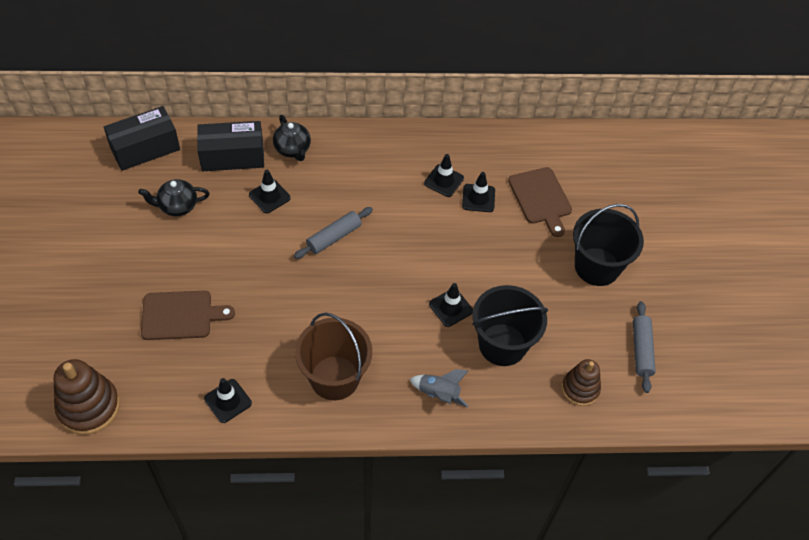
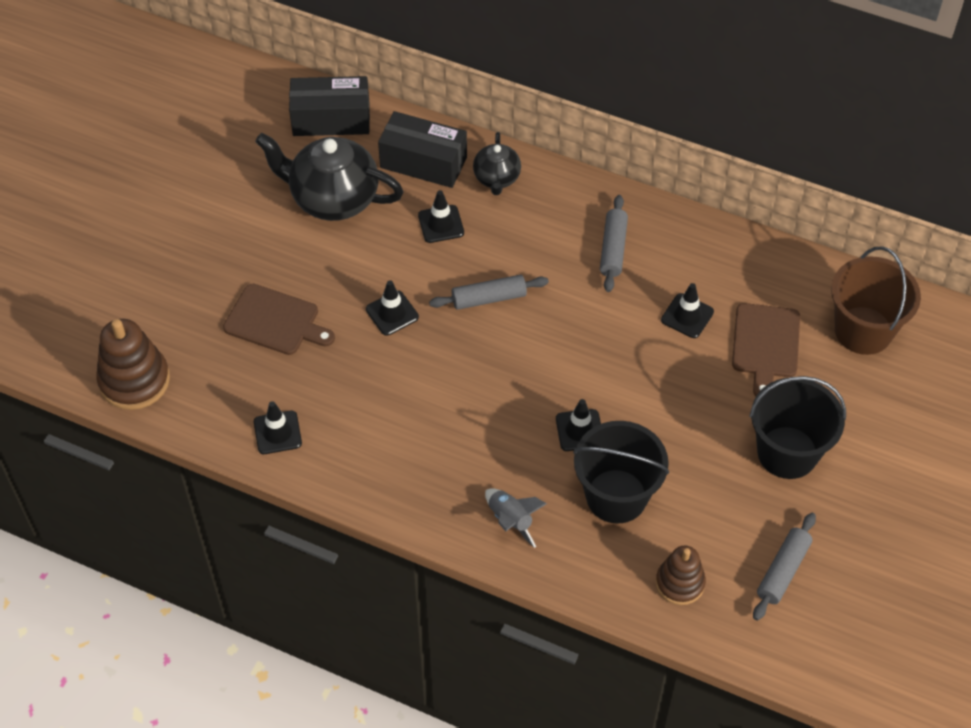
camera: 30 degrees right, 0 degrees up
(177, 206) = (333, 198): black teapot -> black teapot, size x1.83
(334, 378) = (404, 455): brown bucket -> brown bucket (863, 330)
(402, 170) = (613, 249): none -> grey rolling pin
(444, 181) = (656, 280): black traffic cone -> black traffic cone (392, 313)

